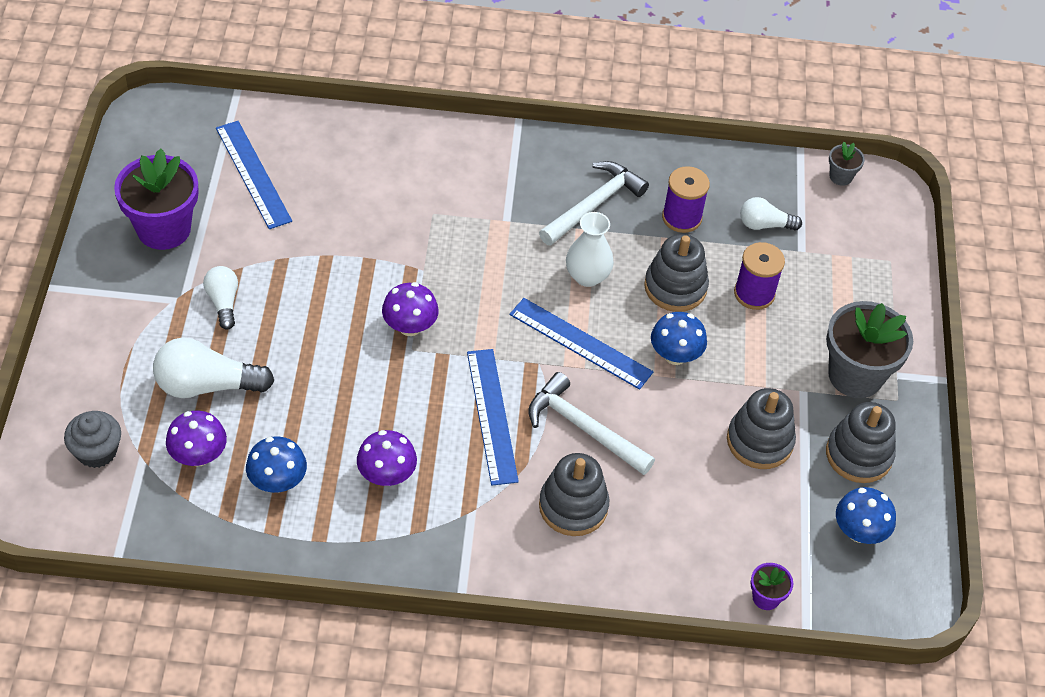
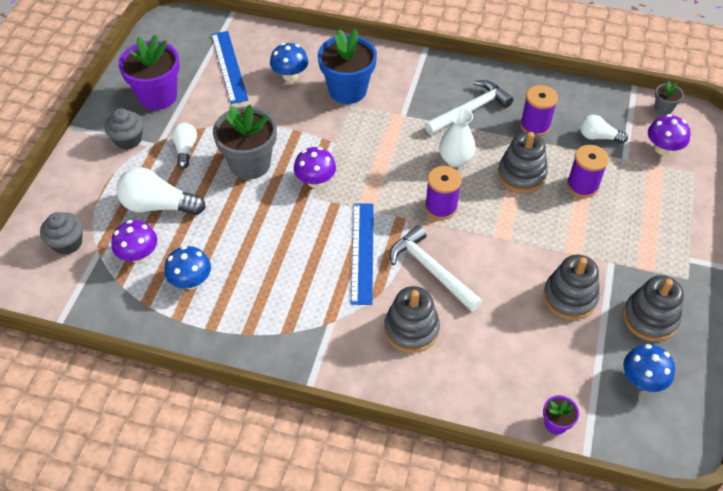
camera: 15 degrees right, 0 degrees up
(139, 297) = (128, 140): none -> grey cupcake
(387, 475) = (273, 286): purple mushroom -> purple mushroom (663, 148)
(425, 193) = (347, 90): none -> blue flower pot
(580, 343) = (441, 207): blue ruler -> purple spool
(675, 355) = (513, 224): blue mushroom -> blue mushroom (290, 75)
(855, 375) = (655, 256): grey flower pot -> grey flower pot (250, 164)

